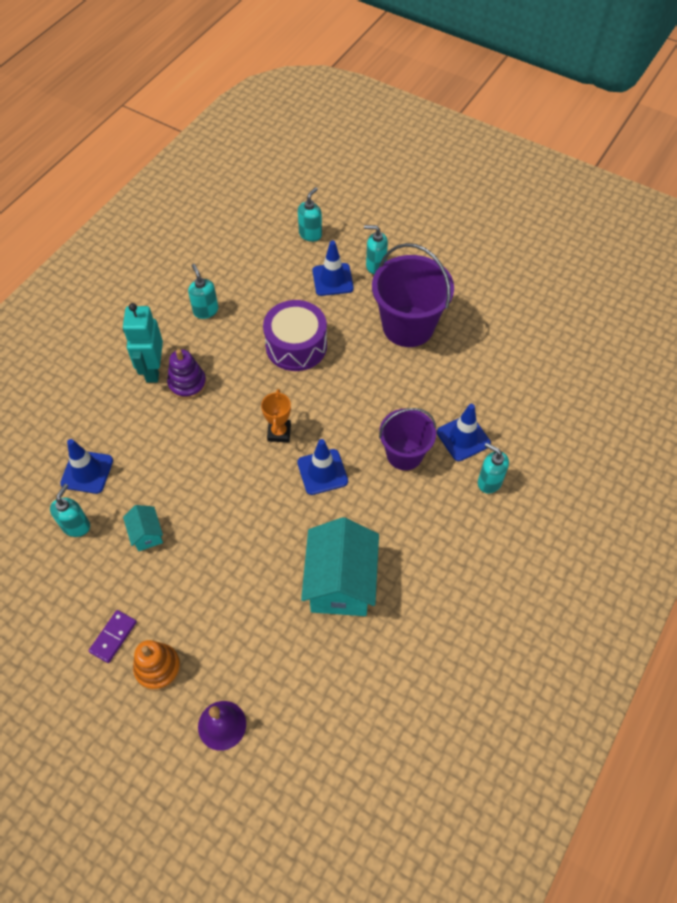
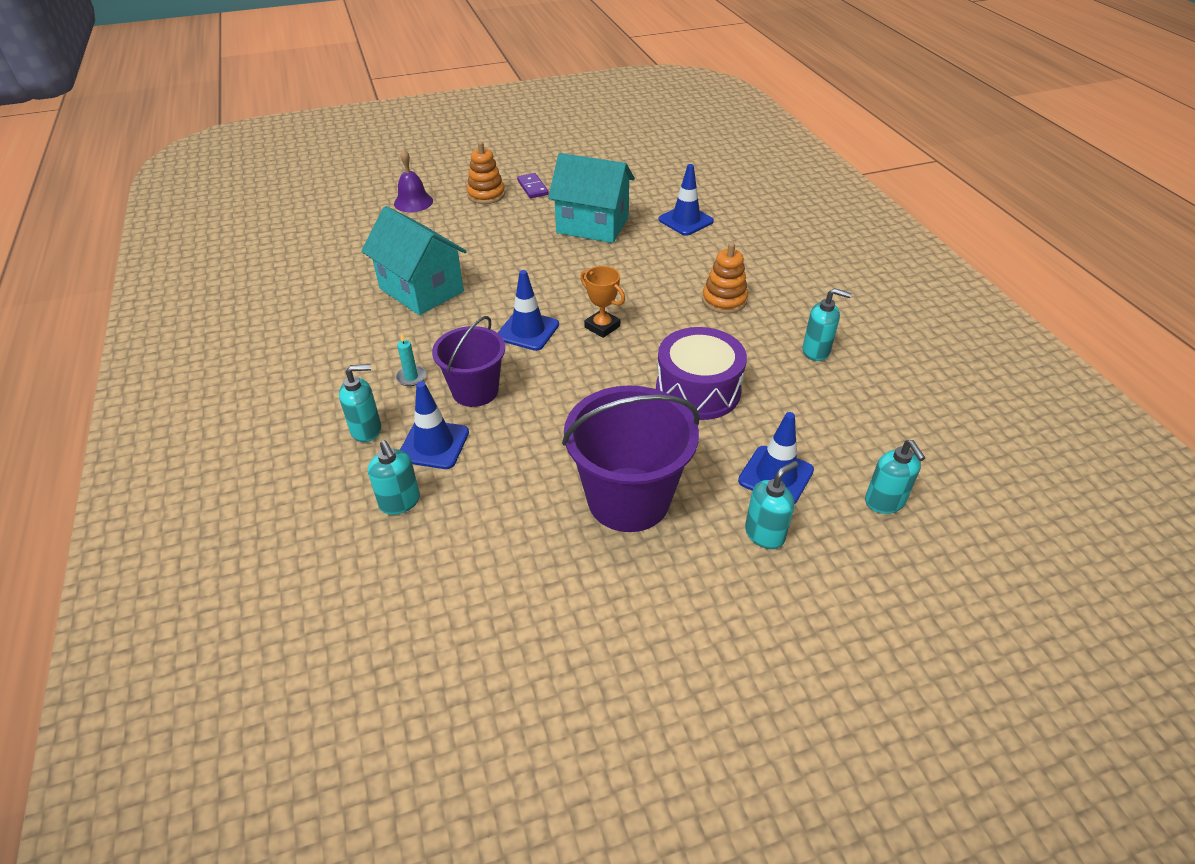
camera: 130 degrees right, 15 degrees down
(76, 526) = (640, 201): turquoise soap dispenser -> turquoise soap dispenser (400, 502)
(147, 534) = (592, 225): turquoise house -> turquoise house, size x2.12
(153, 370) = (764, 288): turquoise robot -> none
(187, 384) = (724, 300): purple stacking toy -> orange stacking toy
(428, 500) = (411, 377): none -> turquoise candle

